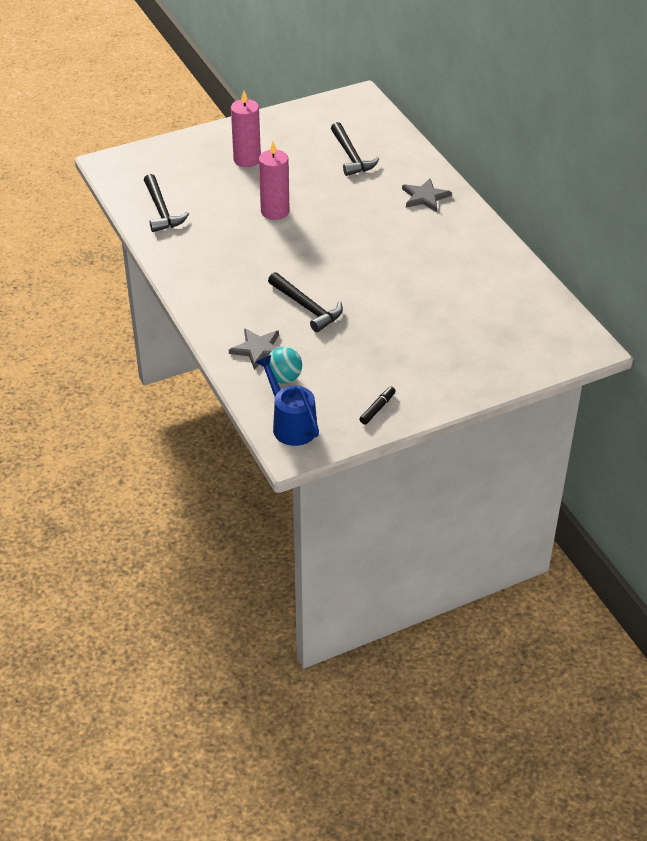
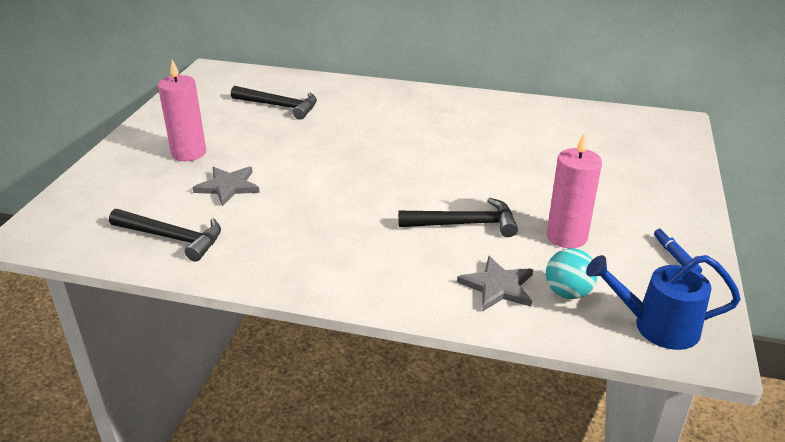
camera: 50 degrees left, 10 degrees down
(275, 211) = (290, 174): pink candle -> pink candle (566, 237)
(377, 409) = (675, 257): black marker -> blue marker
(425, 197) = (389, 101): grey star -> grey star (228, 187)

